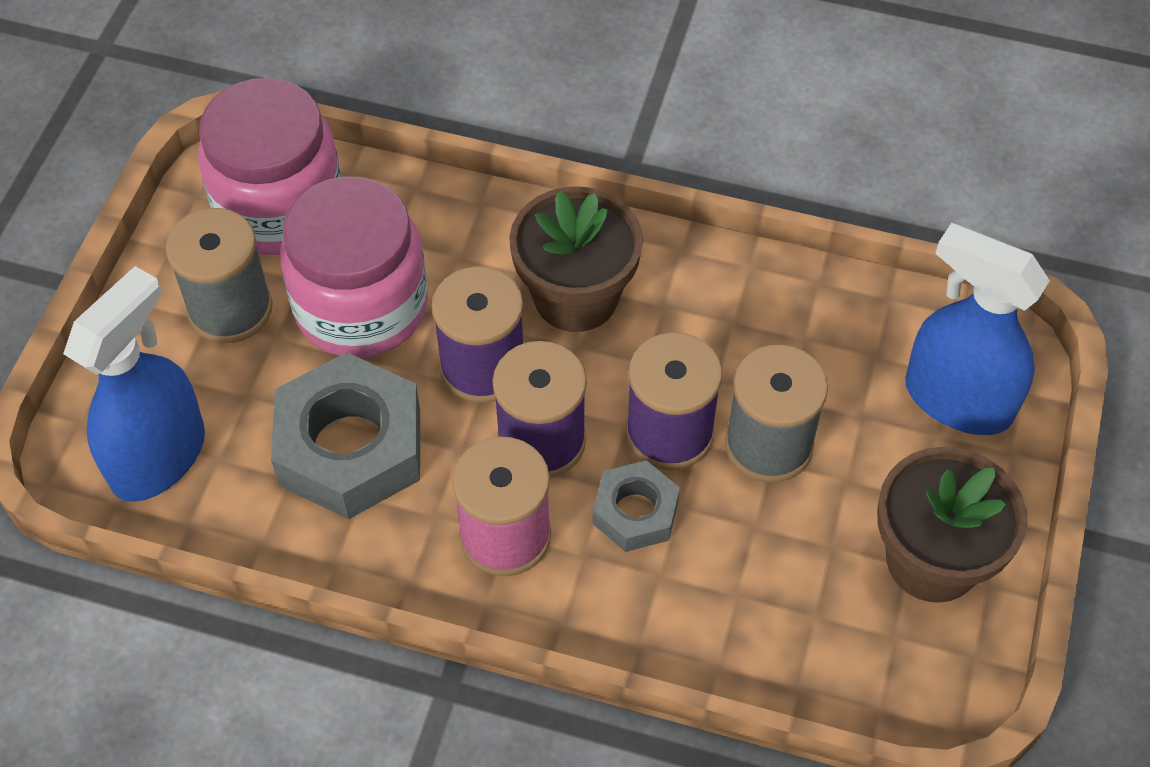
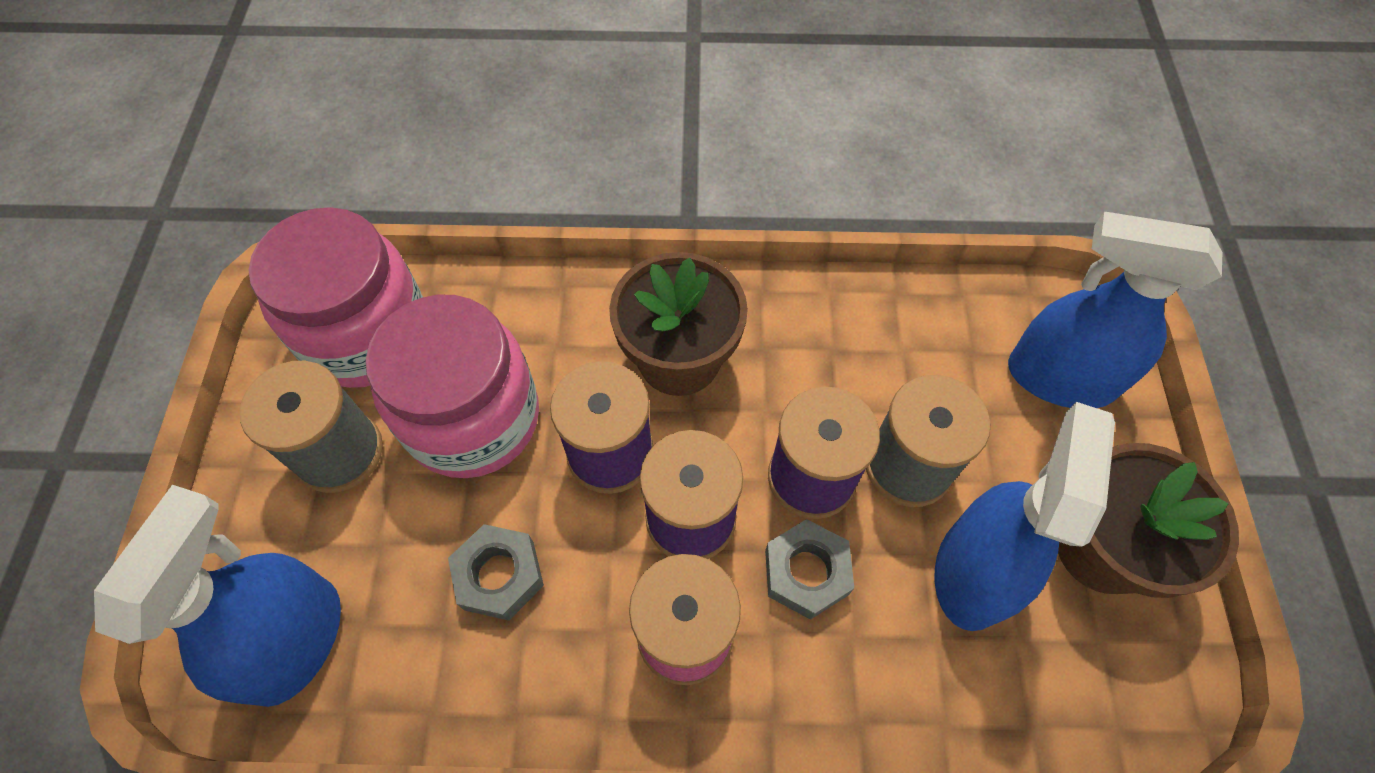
camera: 15 degrees left, 5 degrees up
(350, 447) = (499, 575): grey nut -> grey nut, size x0.55
(797, 549) = (973, 571): none -> blue spray bottle

